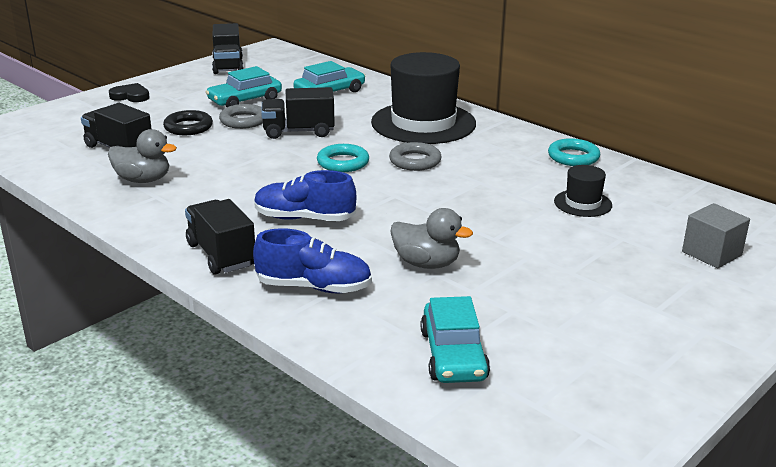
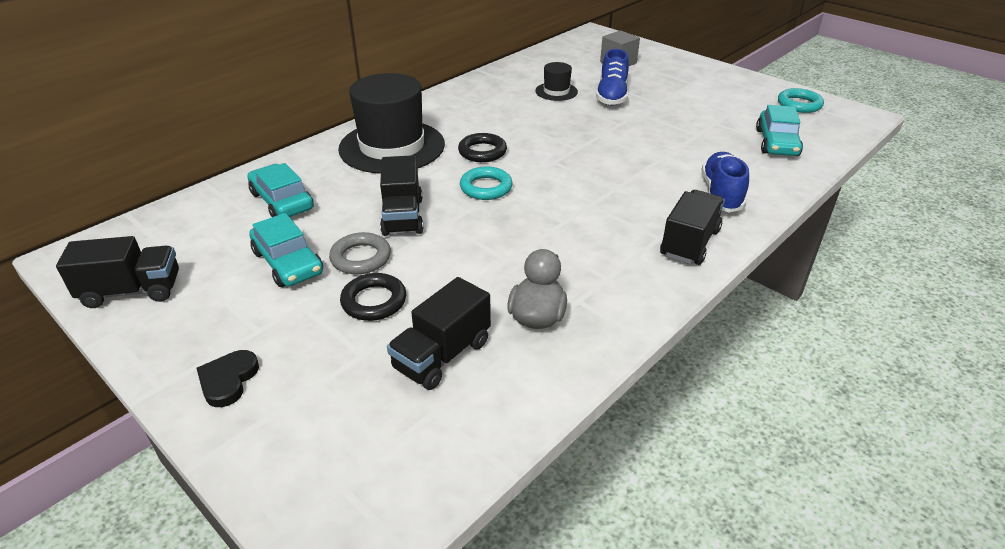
camera: 90 degrees left, 10 degrees up
(221, 255) = (689, 243): black truck -> black truck turned 150 degrees clockwise
(304, 218) = (608, 203): blue shoe -> blue shoe (612, 96)
(415, 161) = (482, 152): grey ring -> black ring
(426, 264) = (666, 149): grey duck -> none
(453, 355) = (776, 143): turquoise car -> turquoise car turned 105 degrees clockwise
(573, 157) = (474, 88): turquoise ring -> turquoise ring (799, 104)

